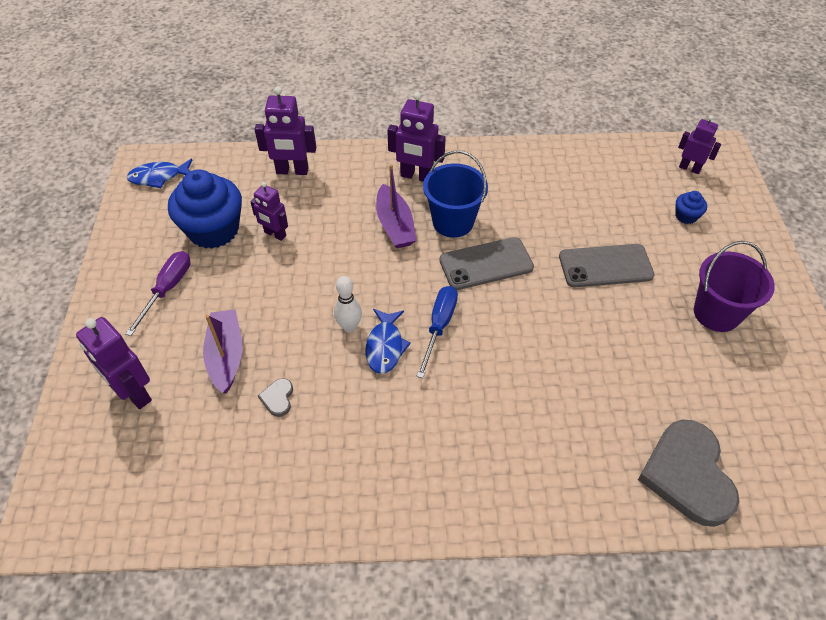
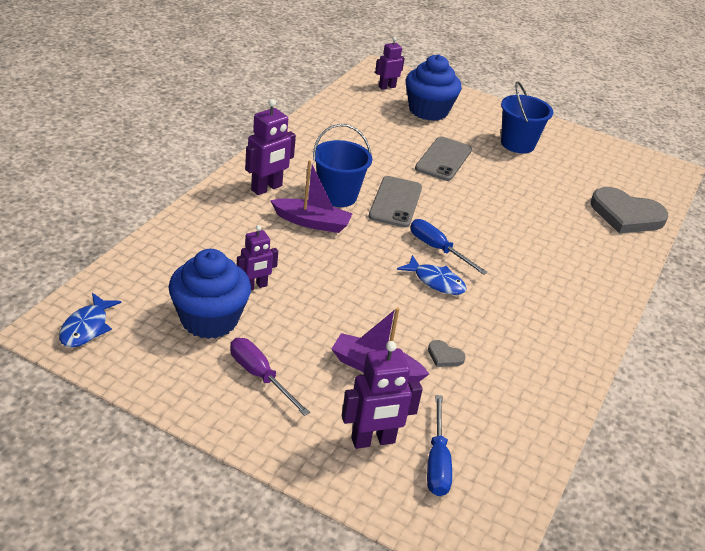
camera: 65 degrees left, 15 degrees down
(132, 449) = (437, 462): none -> blue screwdriver
(292, 171) = (182, 245): purple robot -> none
(349, 327) = (401, 290): white bowling pin -> none
(686, 216) = (428, 111): blue cupcake -> blue cupcake, size x2.28
(716, 313) = (517, 144): purple bucket -> blue bucket

